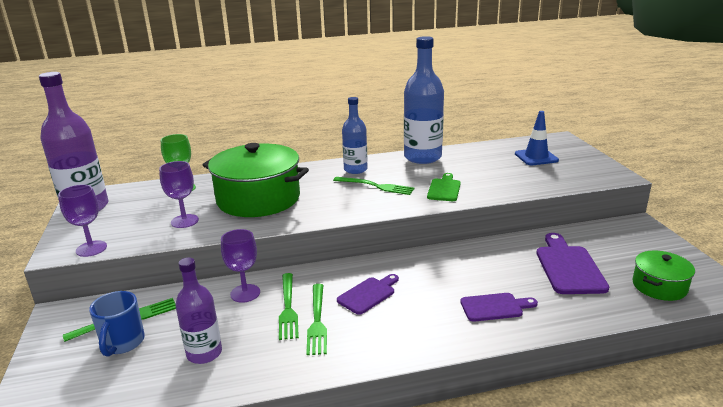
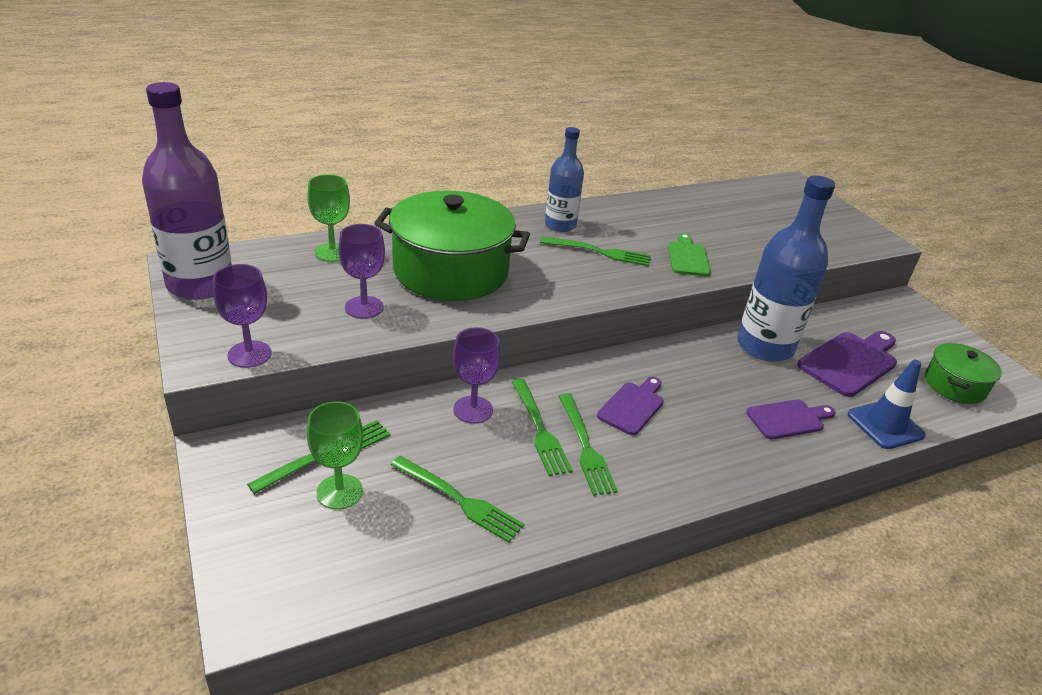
camera: 15 degrees left, 10 degrees up
(122, 343) = (339, 492): blue mug -> green goblet
(204, 353) = (460, 500): purple bottle -> green fork
(422, 157) = (638, 207): blue bottle -> blue bottle (765, 346)
(536, 157) = (778, 210): blue traffic cone -> blue traffic cone (885, 425)
(568, 267) = (850, 362): purple cutting board -> purple cutting board turned 60 degrees clockwise

